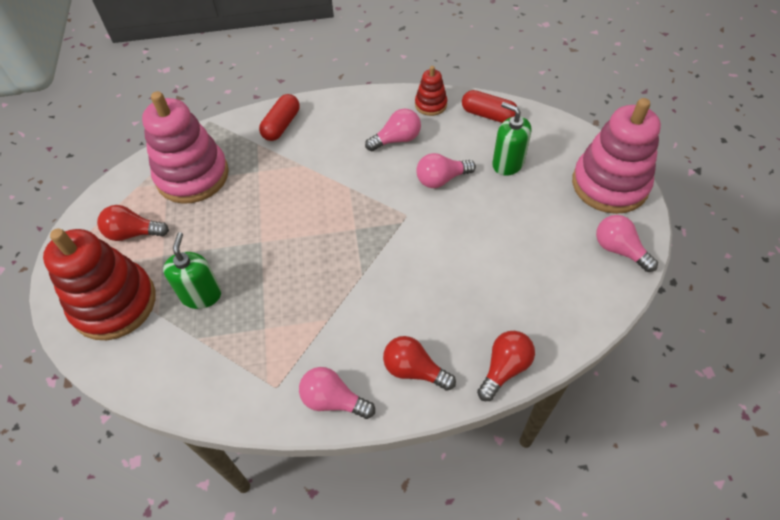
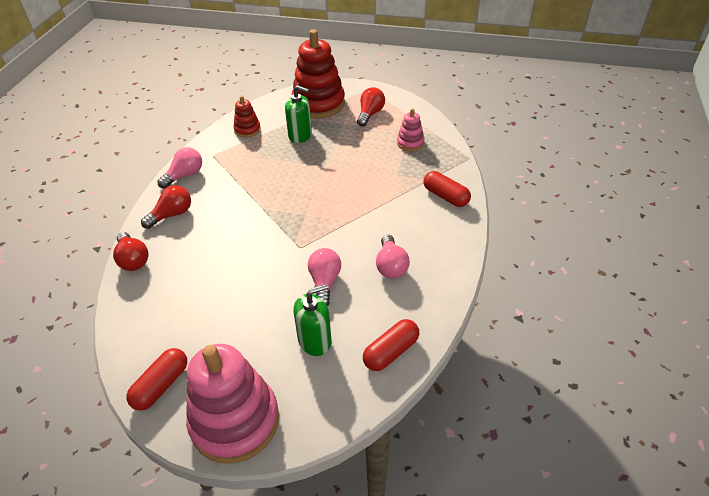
camera: 110 degrees right, 10 degrees down
(192, 176) = (410, 143): pink stacking toy -> pink stacking toy, size x0.48
(431, 104) = (429, 307): red stacking toy -> red stacking toy (247, 130)
(619, 250) = (161, 385): pink light bulb -> red capsule

